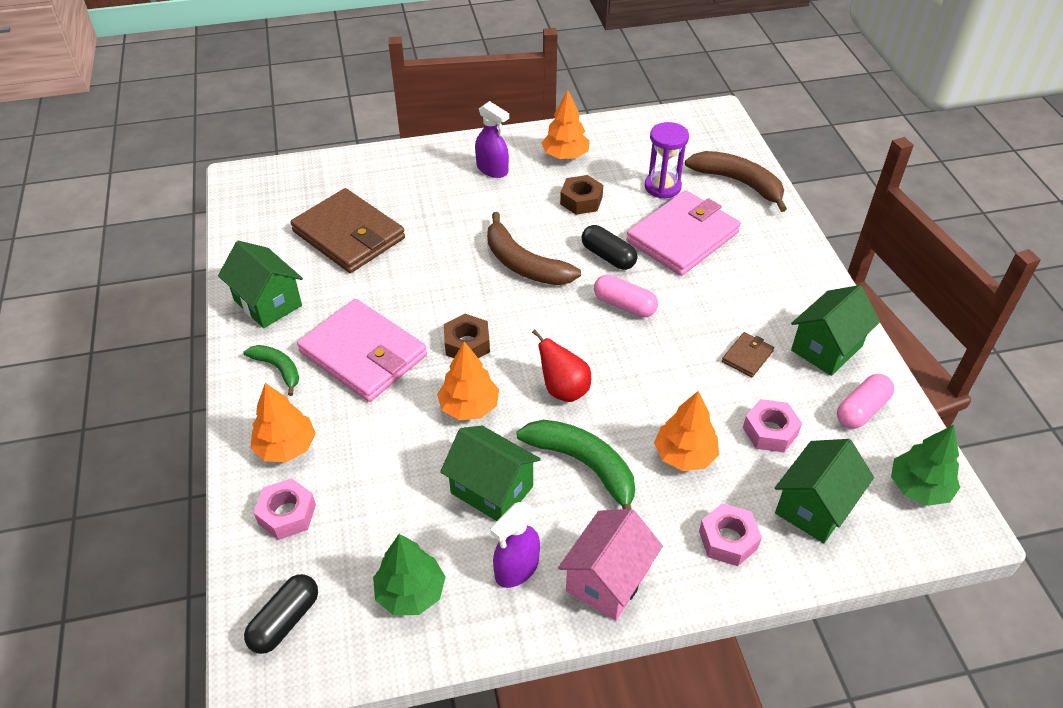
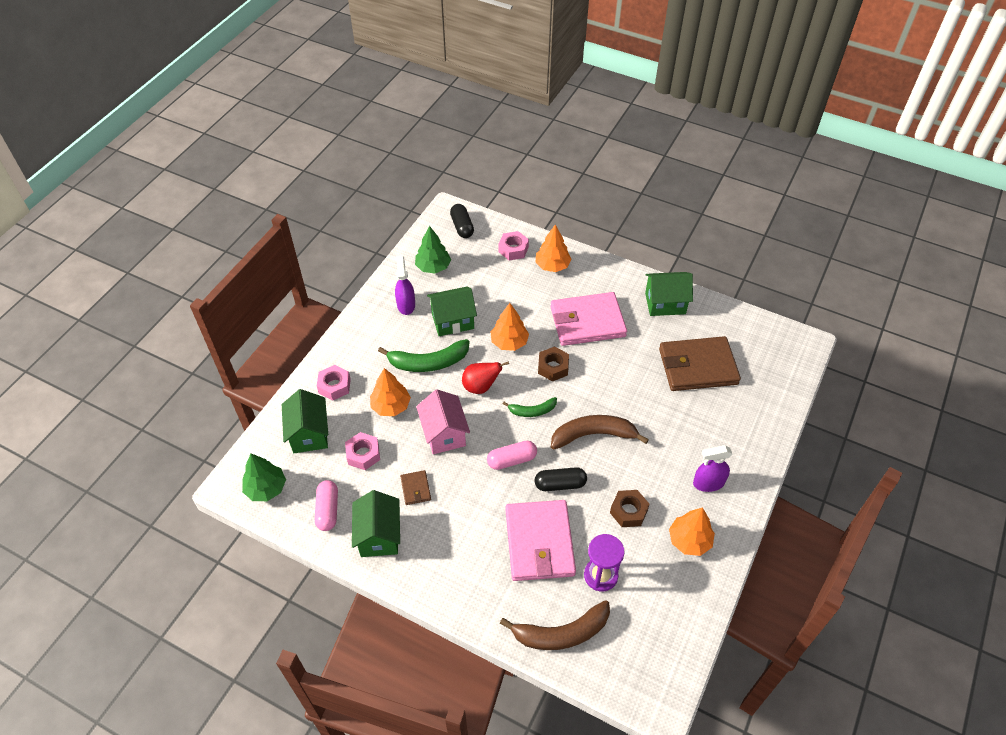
camera: 130 degrees right, 5 degrees up
(278, 369) = (608, 285): green banana -> green banana (532, 411)
(607, 579) = (367, 330): pink house -> pink house (444, 434)

